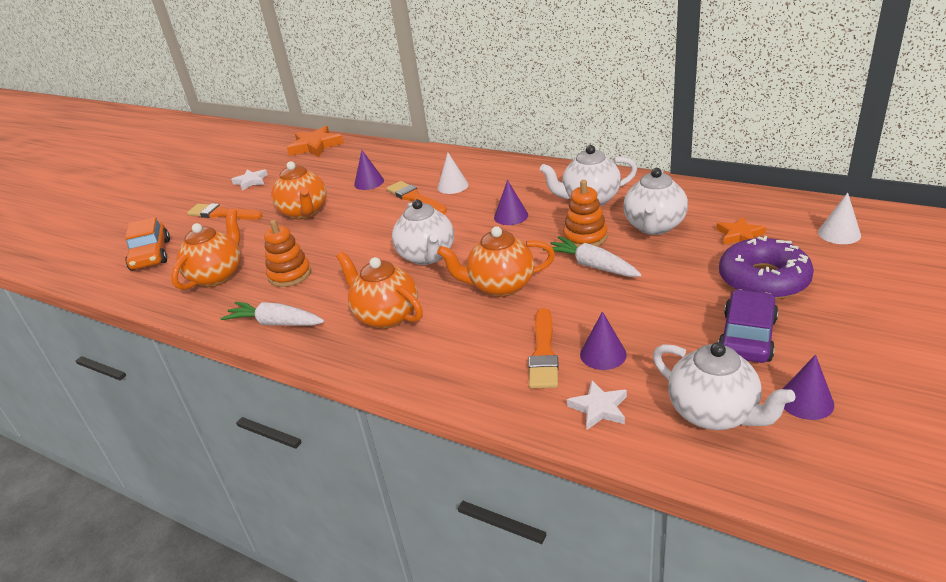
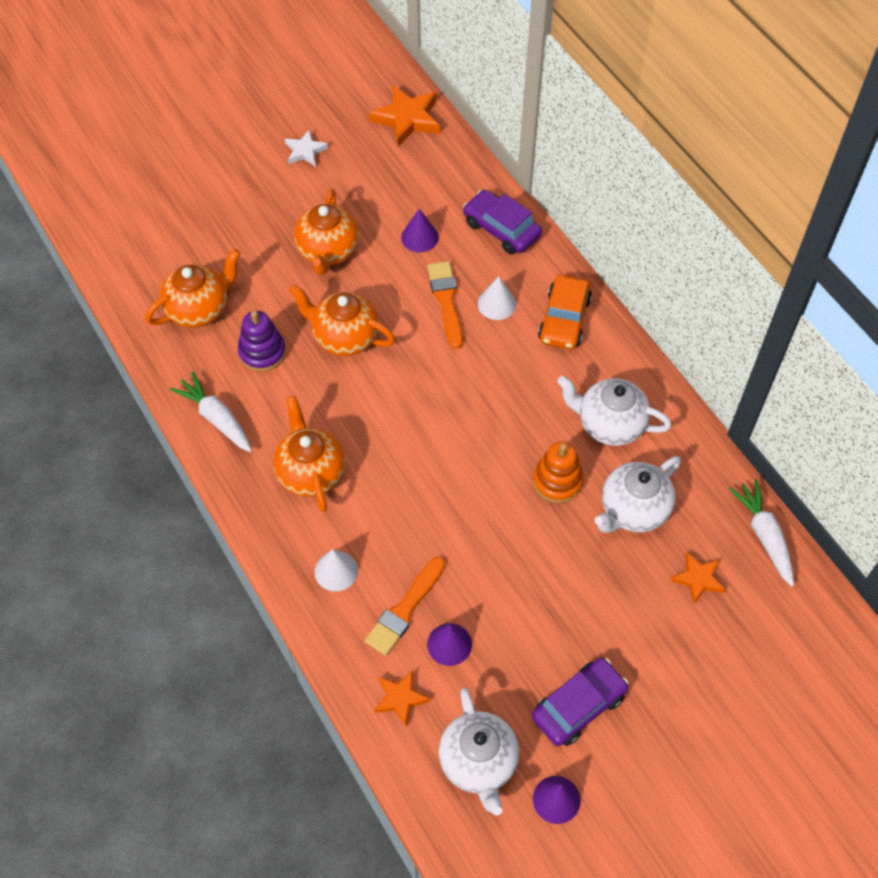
camera: 25 degrees right, 25 degrees up
(151, 255) = (155, 230): orange car -> orange car (564, 319)
(222, 214) = (250, 198): orange brush -> none
(290, 275) = (262, 352): orange stacking toy -> purple stacking toy
(423, 159) = (501, 229): none -> purple car
(427, 256) = (397, 409): white teapot -> none
(500, 286) = (431, 499): orange teapot -> orange teapot (345, 337)
(511, 216) = (515, 398): purple cone -> none
(592, 266) = (530, 527): white carrot -> white carrot (764, 535)
(599, 408) = (400, 698): white star -> orange star
(763, 279) = (659, 651): purple donut -> none
(839, 233) = (789, 641): white cone -> white cone (336, 571)

